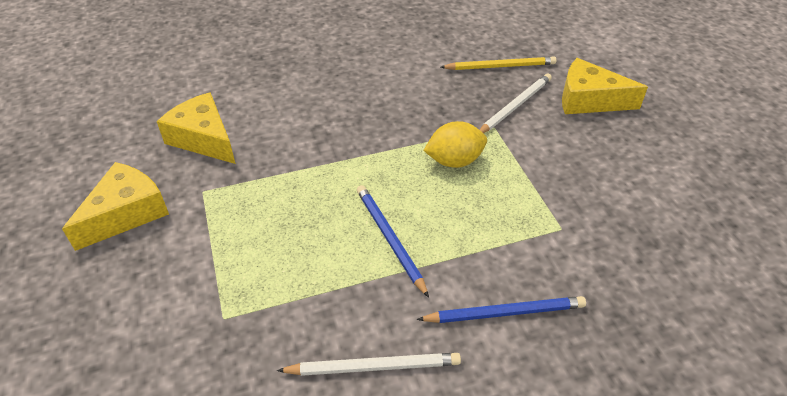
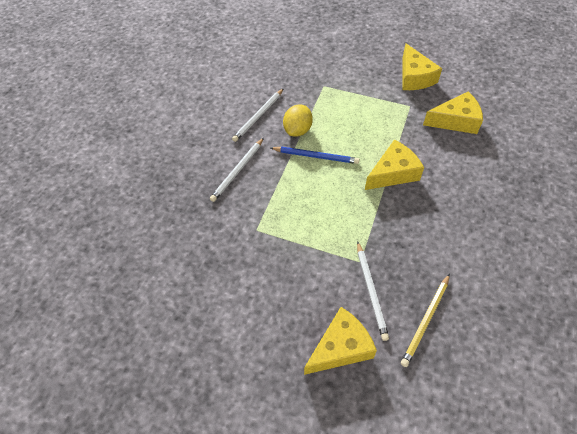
camera: 130 degrees right, 10 degrees up
(347, 154) = (393, 173): none -> yellow cheese
(454, 161) = (346, 218): yellow lemon -> yellow lemon (298, 130)
(505, 312) = (238, 171): blue pencil -> white pencil

